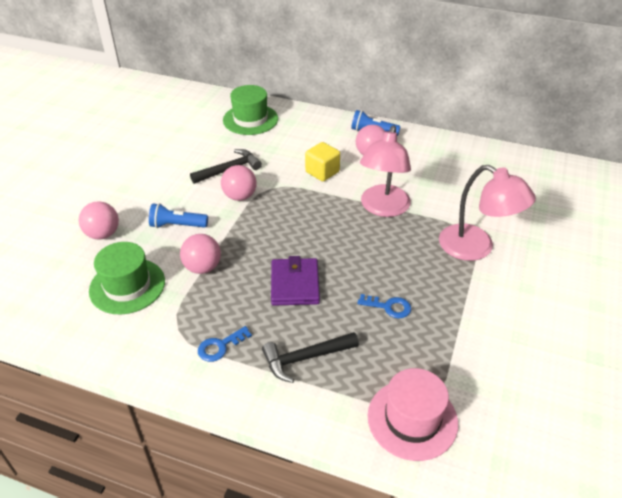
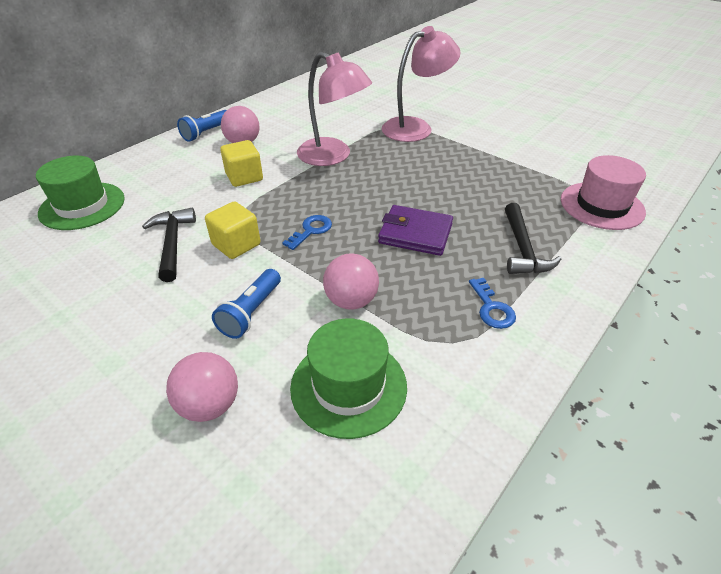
camera: 70 degrees left, 0 degrees up
(240, 196) = (236, 244): pink ball -> yellow cube
(388, 307) = (469, 186): blue key -> blue key (311, 230)

